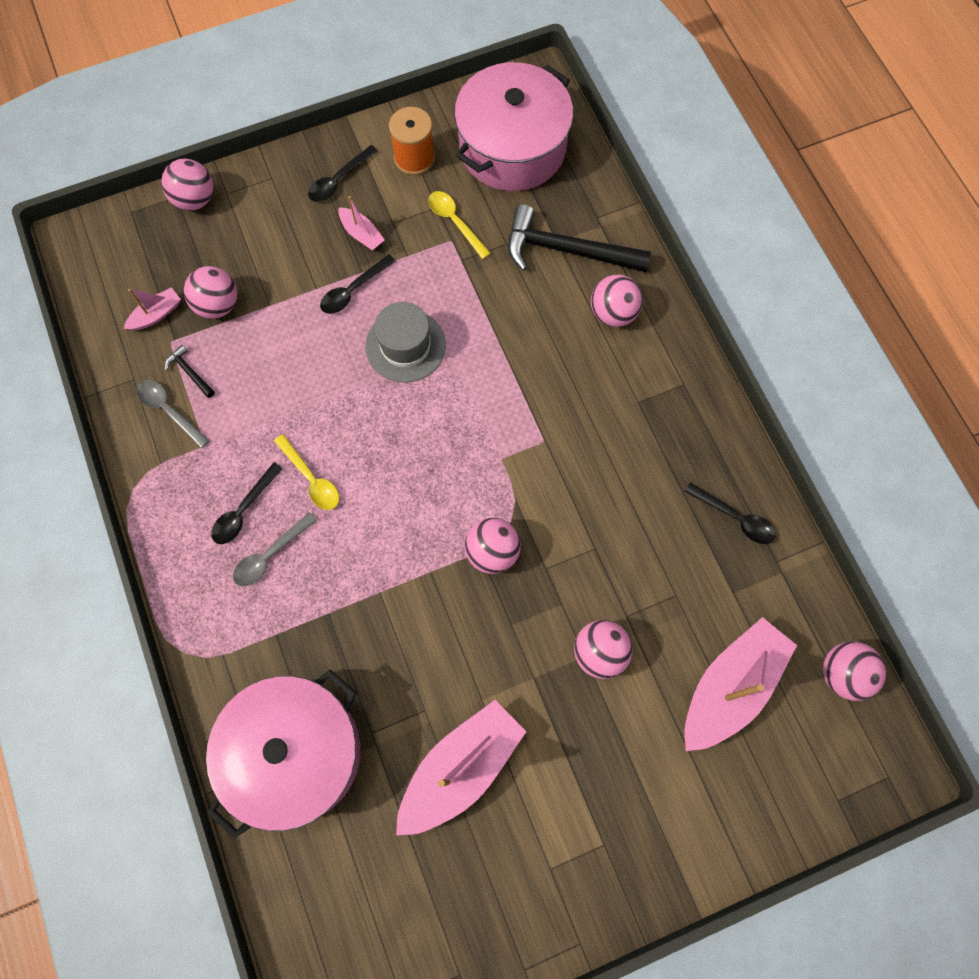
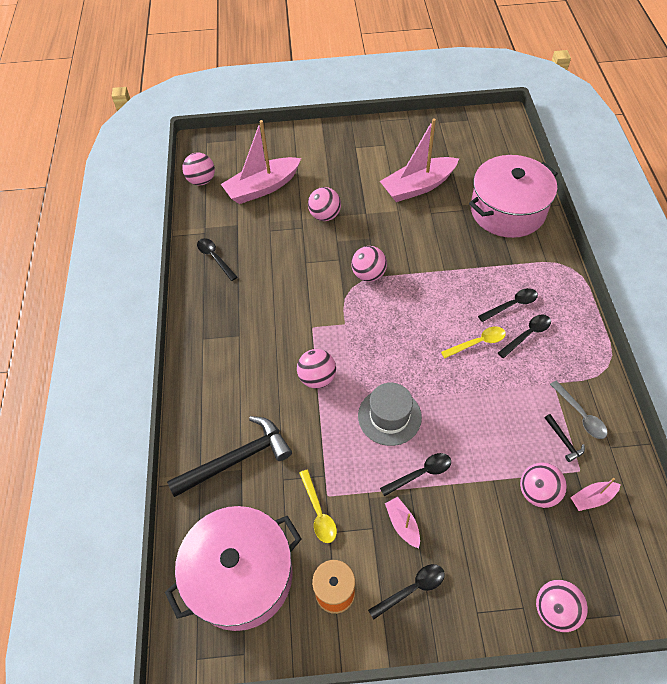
camera: 160 degrees left, 15 degrees down
(270, 555) = (511, 305): grey spoon -> black spoon
(311, 478) = (477, 343): yellow spoon -> yellow spoon turned 90 degrees clockwise
(567, 250) = (237, 459): black hammer -> black hammer turned 60 degrees counterclockwise
(613, 313) = (225, 399): pink ball -> pink ball (317, 378)

